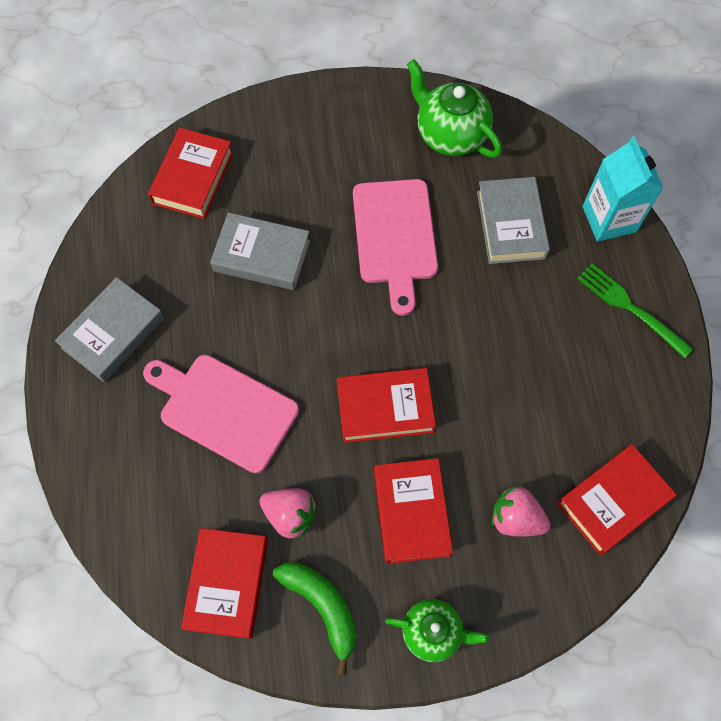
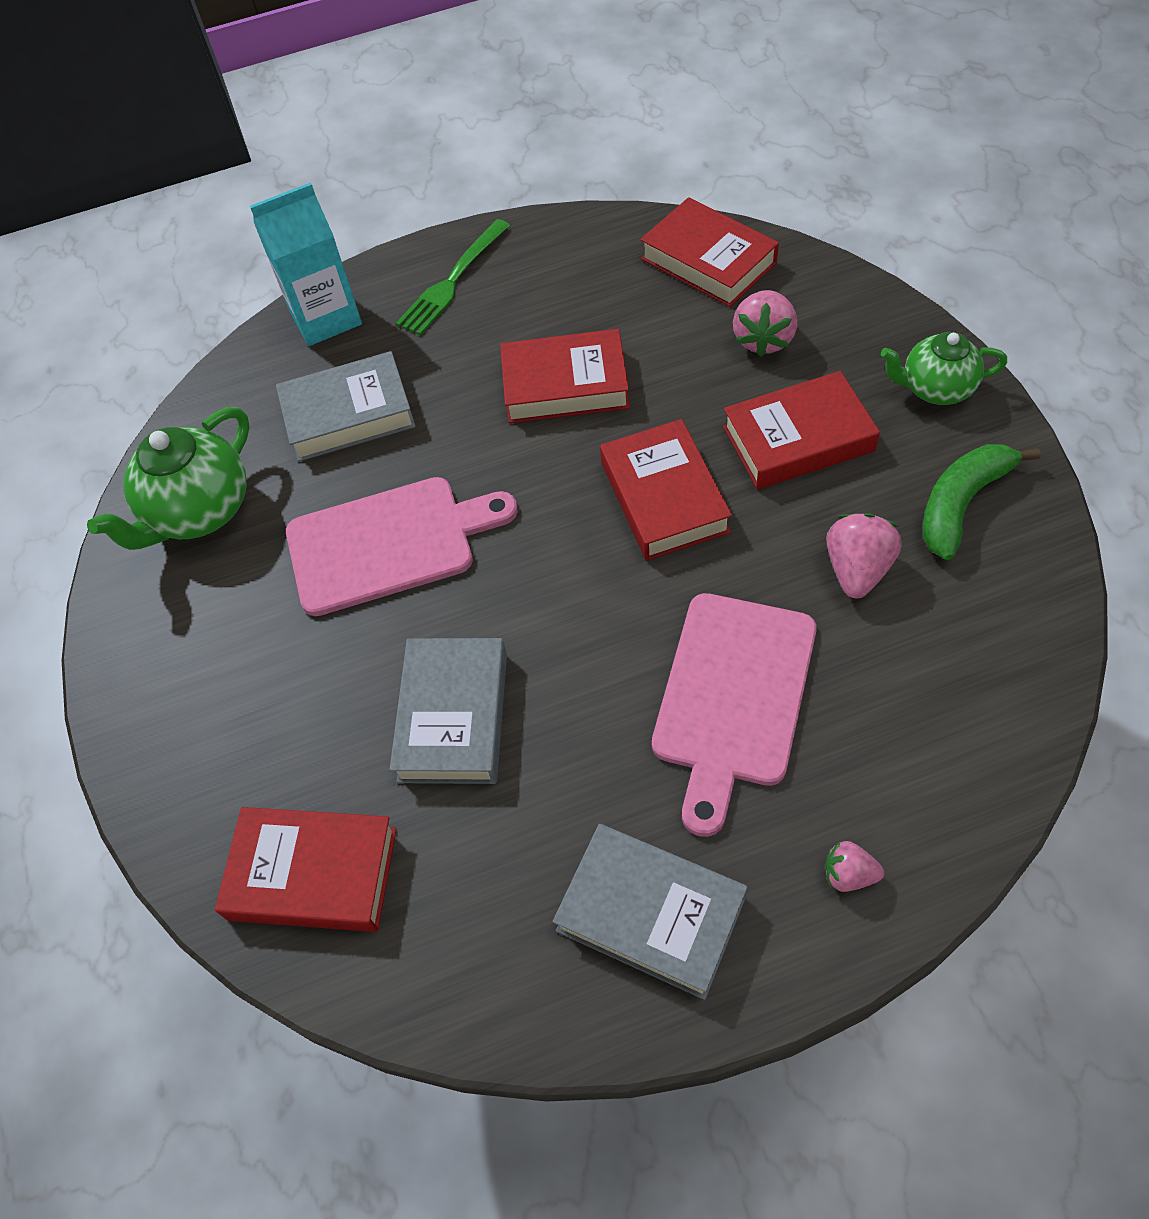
camera: 95 degrees left, 10 degrees down
(97, 440) = (848, 874): none -> pink strawberry
(227, 584) = (985, 619): red book -> red book (565, 384)
(433, 632) = (935, 389): green teapot -> green teapot turned 90 degrees counterclockwise

